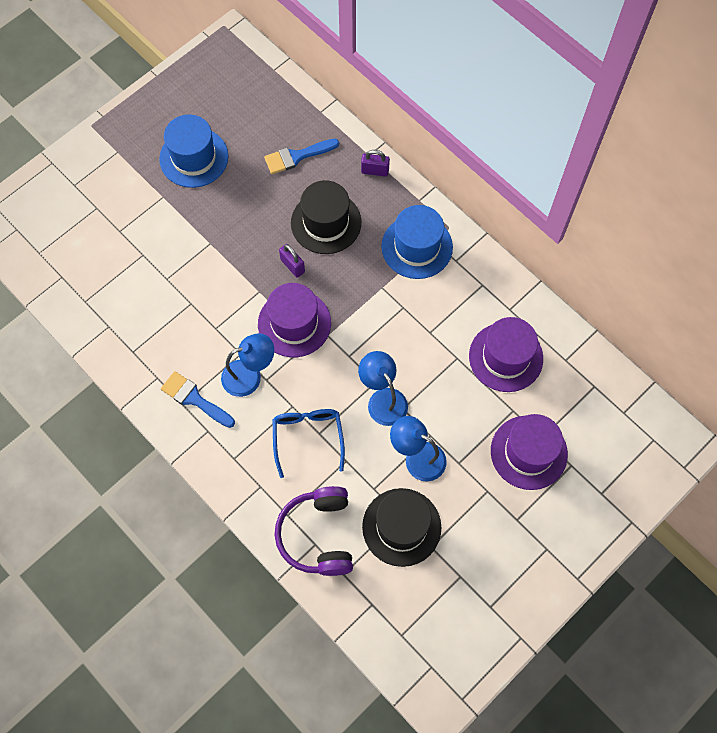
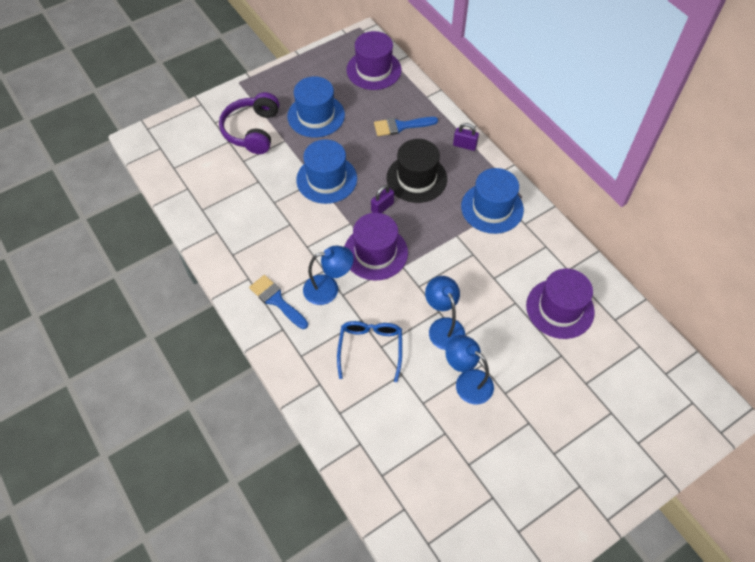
camera: 10 degrees right, 10 degrees down
(222, 240) = (326, 179): none -> blue hat
(292, 266) = (382, 207): purple padlock -> purple padlock turned 75 degrees clockwise
(318, 535) = (364, 436): purple headphones -> purple headphones (252, 131)
(401, 527) = (443, 441): black hat -> none
(528, 452) = (572, 394): purple hat -> purple hat (373, 70)

